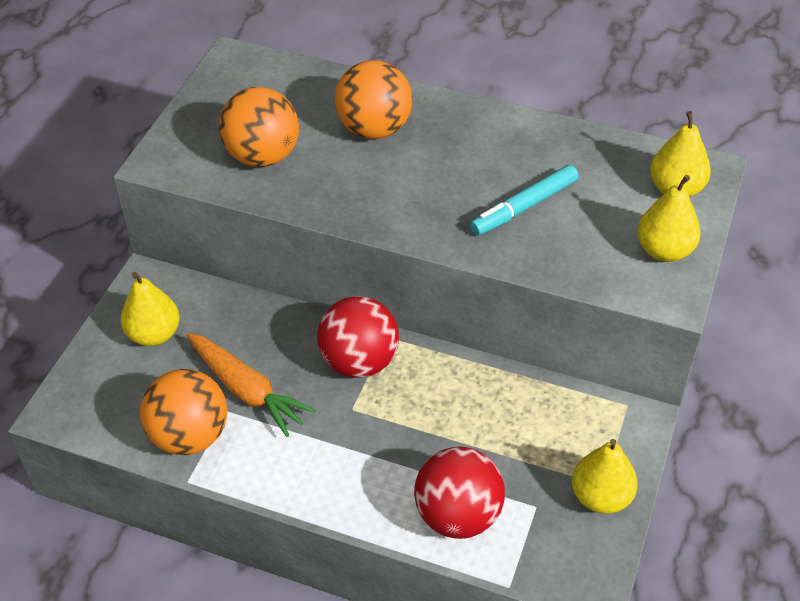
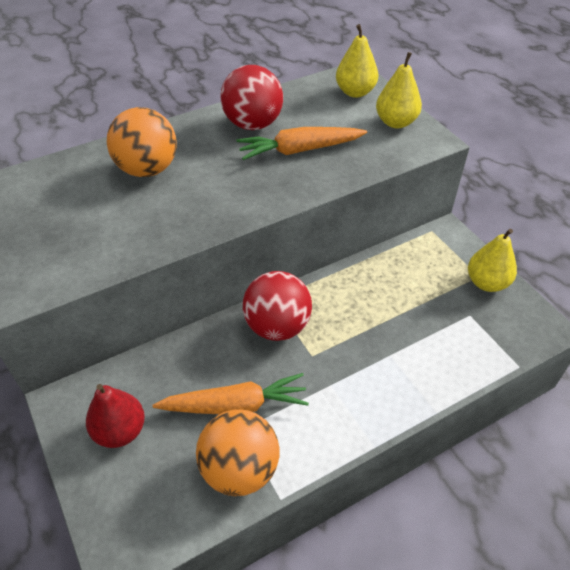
camera: 50 degrees left, 0 degrees up
(154, 334) = (120, 431): yellow pear -> red pear
(262, 156) = (93, 235): orange ball -> none
(458, 515) = (446, 356): red ball -> red ball (253, 124)
(524, 207) = (299, 150): turquoise marker -> orange carrot

